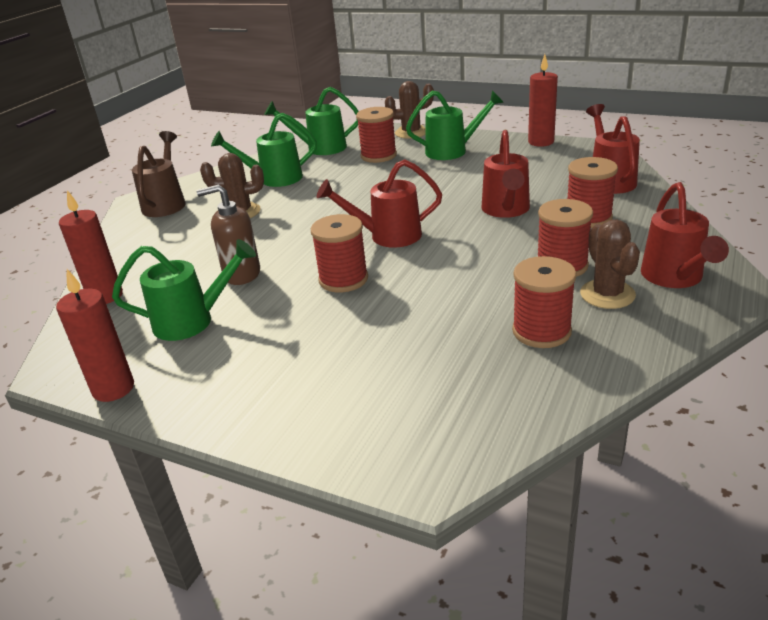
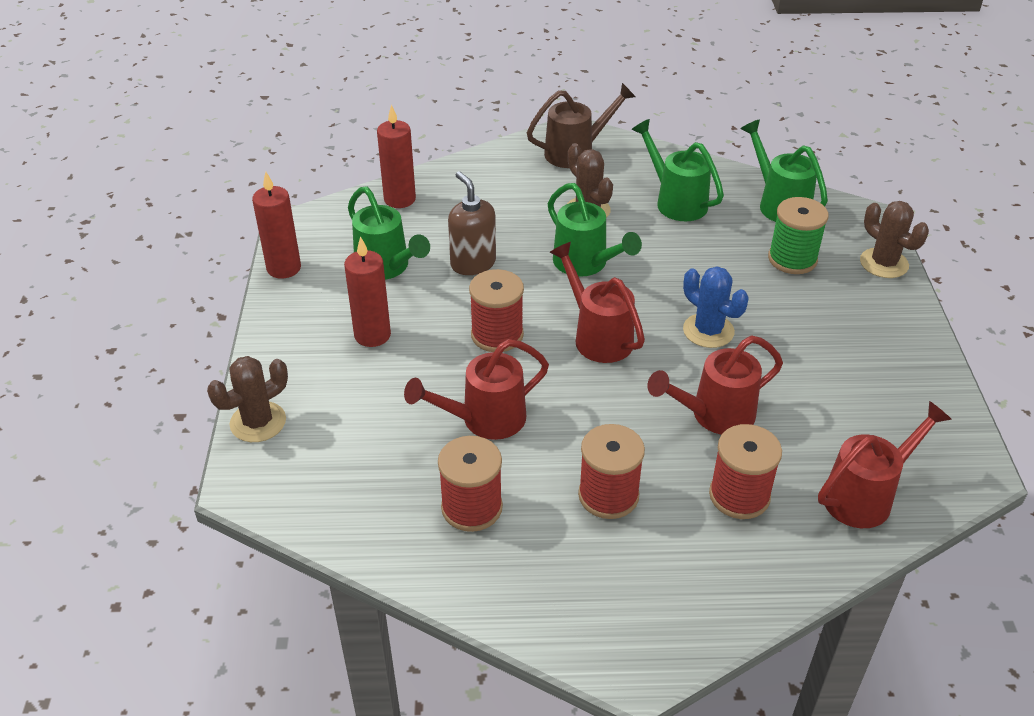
camera: 60 degrees right, 10 degrees up
(378, 156) = (792, 259): red spool -> green spool
(421, 195) = (708, 331): none -> blue cactus
(452, 151) = (853, 319): green watering can -> green watering can (585, 264)
(541, 142) = (946, 398): red candle -> red candle (372, 335)
(607, 294) = (565, 547): brown cactus -> brown cactus (258, 422)
(674, 278) = (631, 602): red watering can -> red watering can (485, 420)

